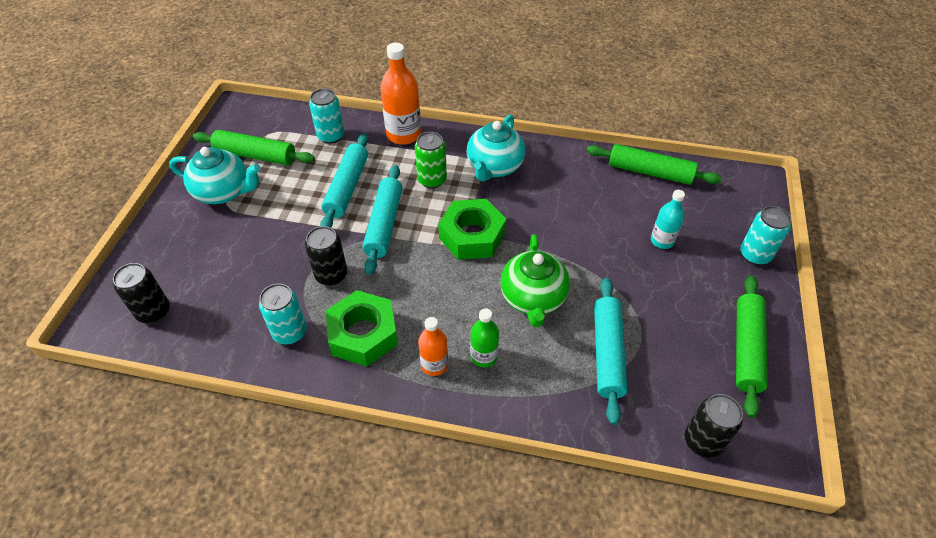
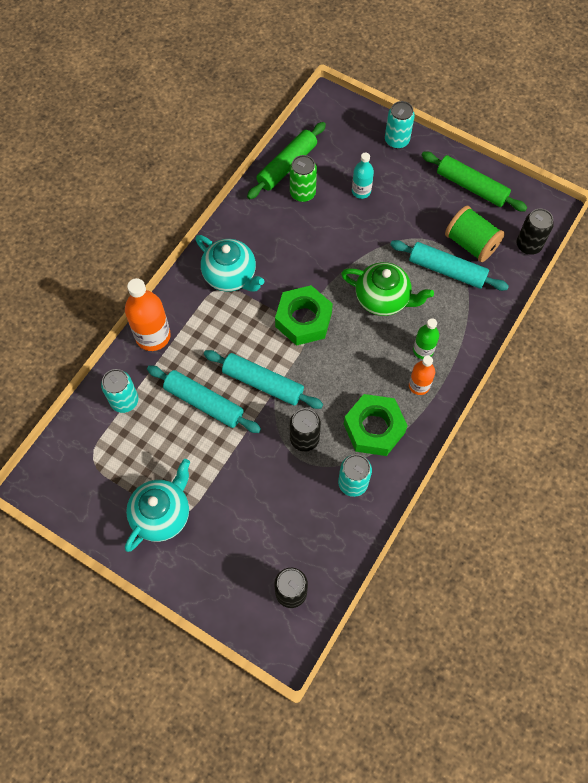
camera: 70 degrees left, 15 degrees up
(255, 155) = (121, 476): green rolling pin -> none
(432, 180) = (225, 330): green can -> green can (302, 193)
(661, 370) = (471, 244): none -> green spool

